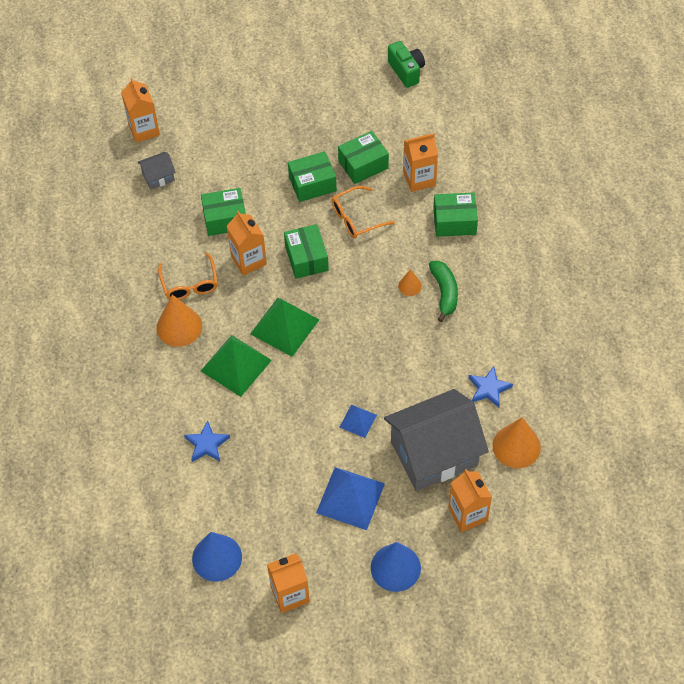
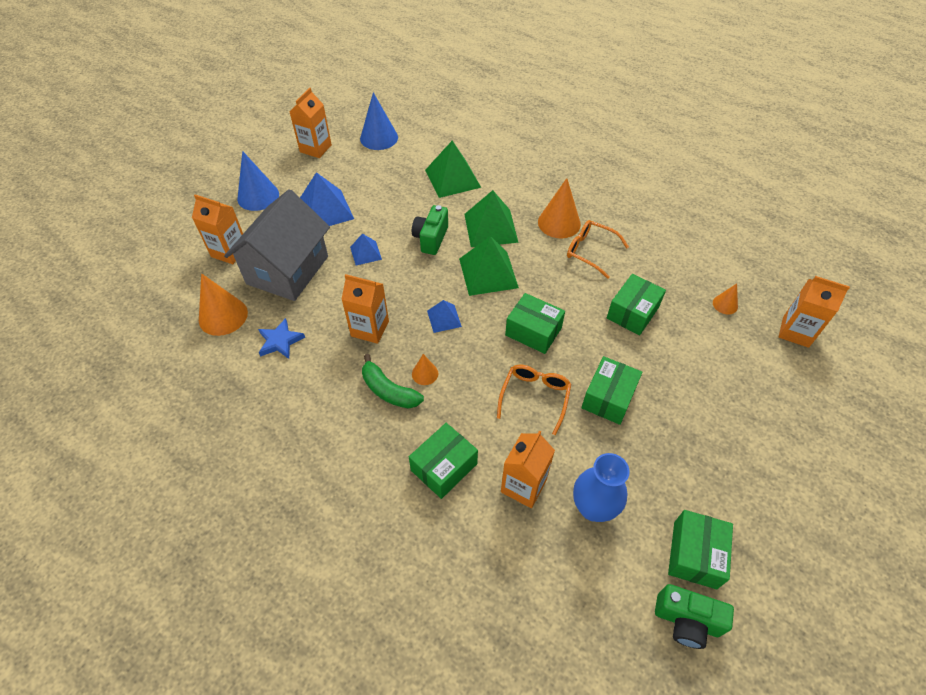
camera: 135 degrees right, 5 degrees down
(158, 177) = (725, 304): grey house -> orange cone
(207, 444) = (453, 178): blue star -> green pyramid
(248, 260) = (573, 297): orange carton -> orange carton (370, 329)
(293, 393) = (431, 239): none -> green camera
(356, 315) = (444, 318): none -> blue pyramid
(363, 164) = (590, 455): green box -> green box (695, 554)
(393, 142) = (593, 508): none -> blue vase

